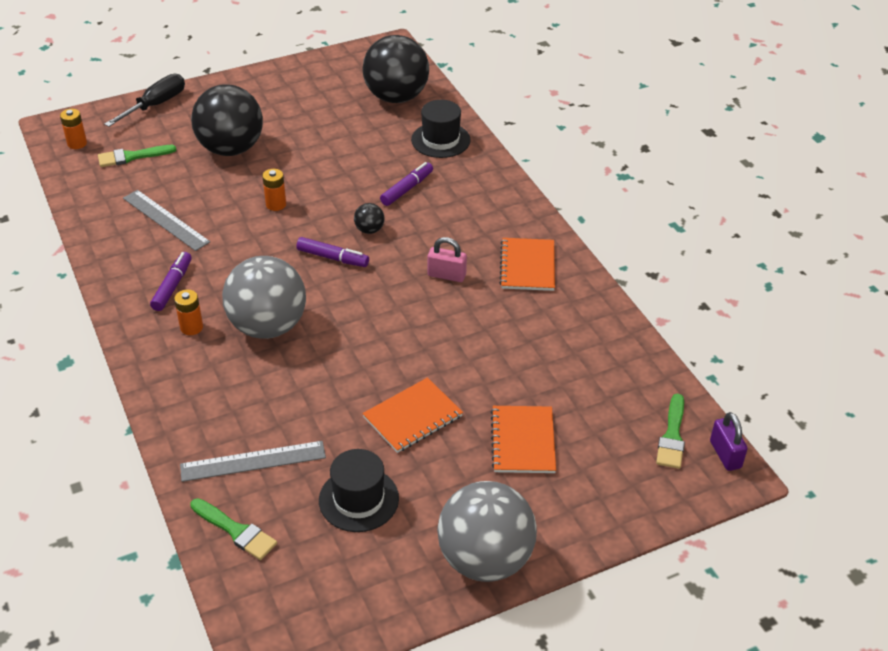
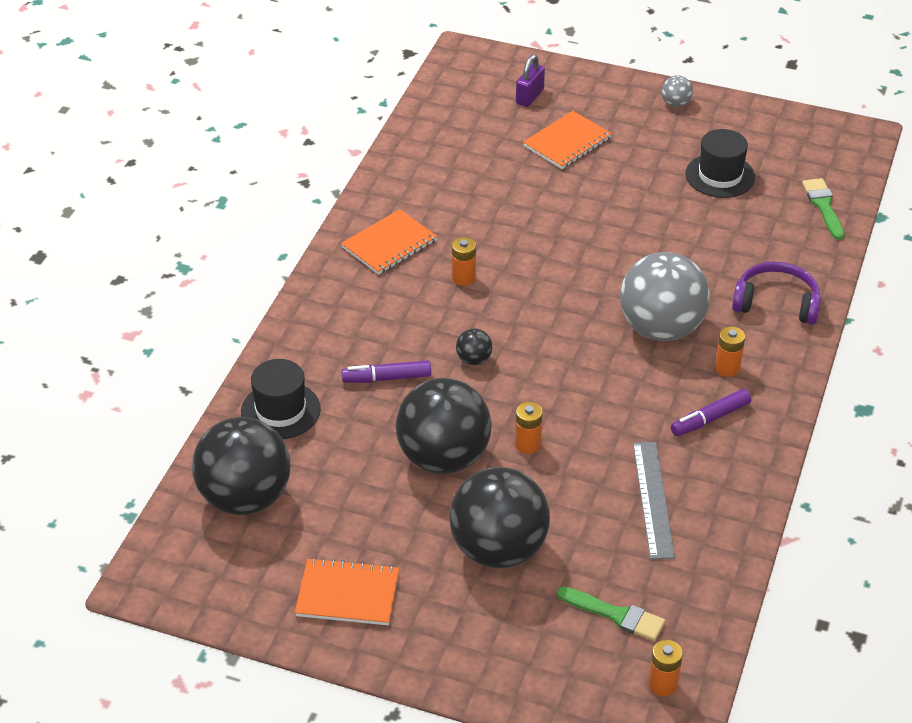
camera: 135 degrees left, 0 degrees up
(155, 105) = (517, 686): black screwdriver -> none
(198, 403) = (776, 303): none -> purple headphones
(253, 461) = (771, 239): grey ruler -> none
(317, 170) = (443, 458): none -> black ball
(333, 258) = (538, 354): purple marker -> none
(412, 417) = (624, 199): orange notebook -> orange notebook (347, 594)
(446, 275) = (463, 278): pink padlock -> orange battery
(485, 559) = (675, 104): grey ball -> grey ball, size x0.41
(672, 436) = (467, 89): green brush -> none
(725, 454) = (450, 63): purple padlock -> purple padlock (529, 96)

